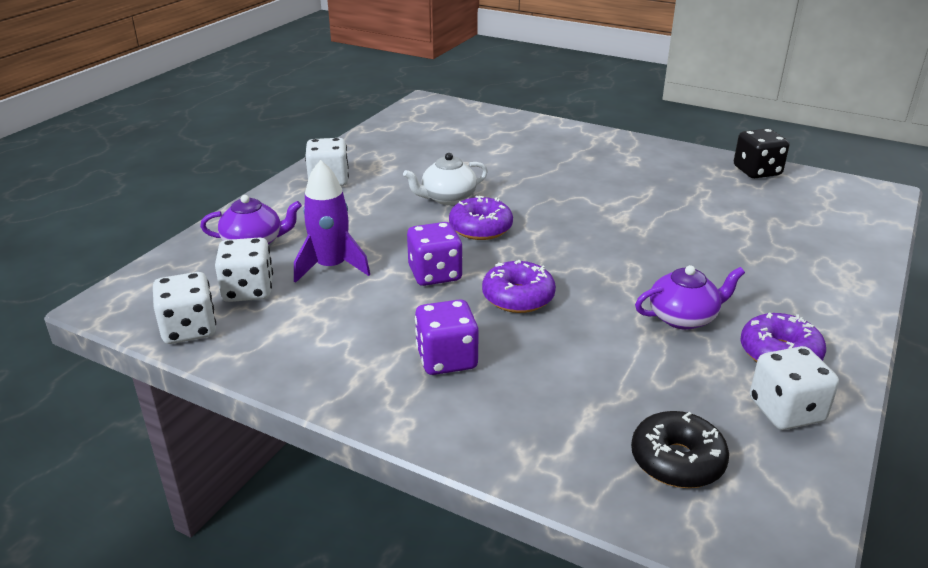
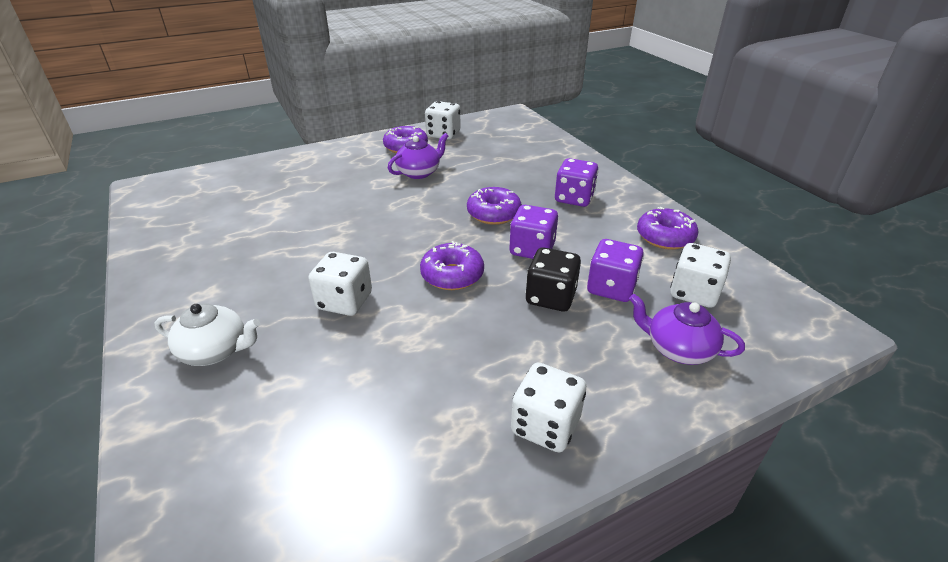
camera: 145 degrees left, 5 degrees up
(189, 329) = (748, 276): white dice -> white dice (344, 301)
(297, 344) = (665, 237): none -> purple donut
(331, 267) = (611, 288): purple rocket -> purple dice
(447, 198) = (439, 324): white teapot -> white teapot (215, 351)
(677, 461) = (512, 137): black donut -> none
(683, 317) = (419, 172): purple teapot -> purple teapot turned 120 degrees clockwise
(757, 171) = (155, 234): black dice -> black dice (550, 297)

